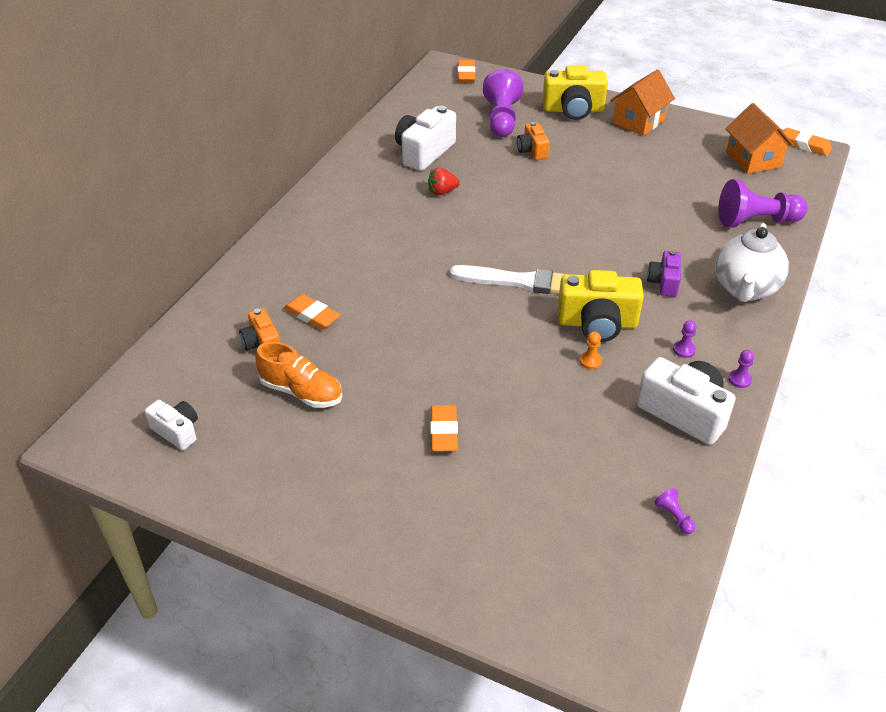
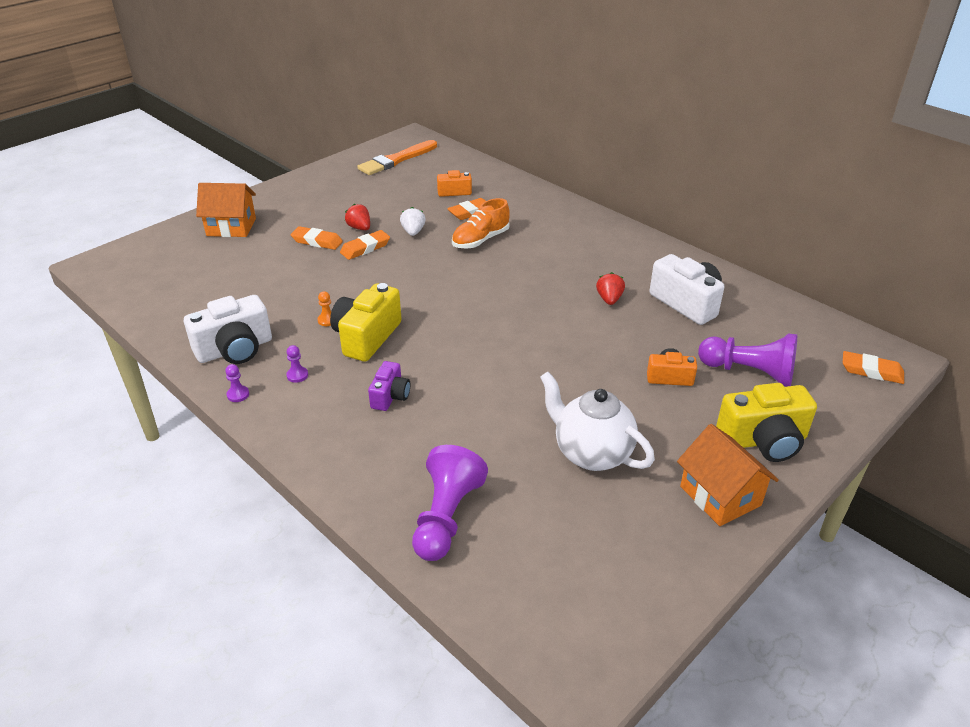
camera: 110 degrees right, 5 degrees down
(177, 431) = (396, 160): white camera -> orange brush
(301, 391) = (397, 199): orange shoe -> orange shoe (480, 240)
(380, 351) = (413, 232): none -> white strawberry
(392, 402) = (359, 228): none -> red strawberry
(519, 281) = (449, 310): white brush -> none
(573, 110) = (763, 440): yellow camera -> yellow camera turned 120 degrees counterclockwise
(663, 282) = (390, 396): purple camera -> purple camera turned 75 degrees clockwise
(674, 517) = (159, 312): purple pawn -> none
(745, 289) = (341, 451): white teapot -> white teapot (591, 453)
(753, 159) = (583, 584): orange house -> orange house (231, 227)
(805, 145) = (602, 678): orange eraser -> orange eraser (365, 248)

